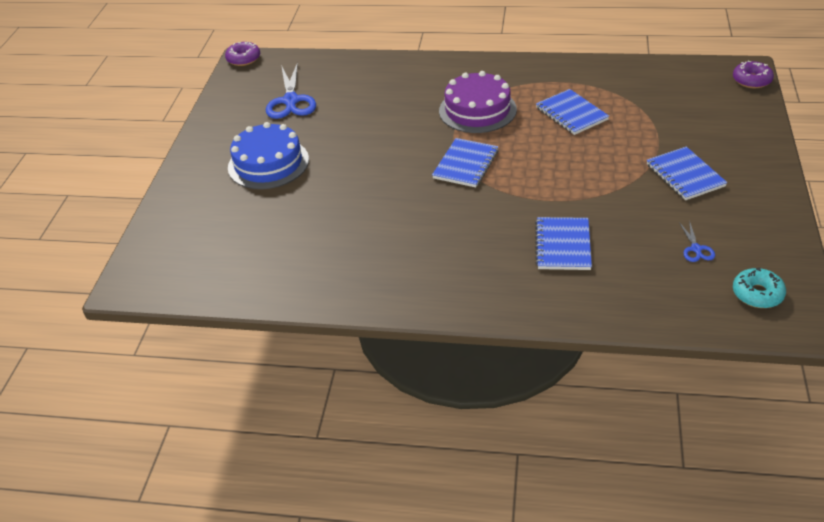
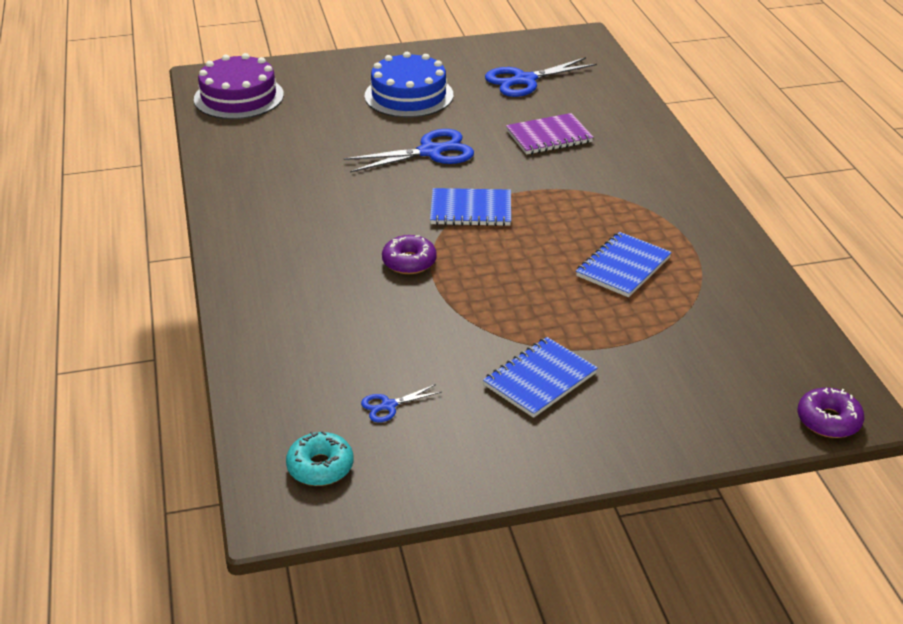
camera: 65 degrees right, 5 degrees down
(243, 59) = (584, 36): purple donut -> purple donut (409, 262)
(368, 168) = (430, 152): none -> blue scissors
(384, 108) = (549, 136): none -> purple notebook
(477, 110) = (585, 197): purple cake -> purple cake (239, 97)
(563, 245) = (353, 302): blue notebook -> none

